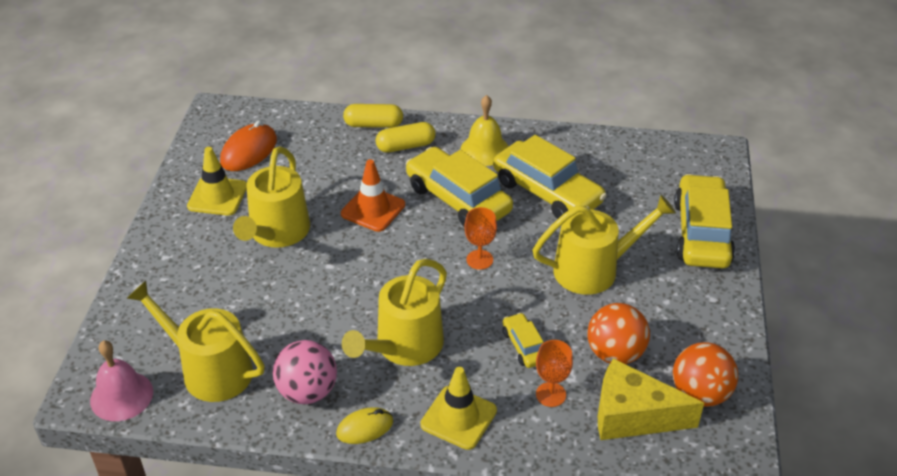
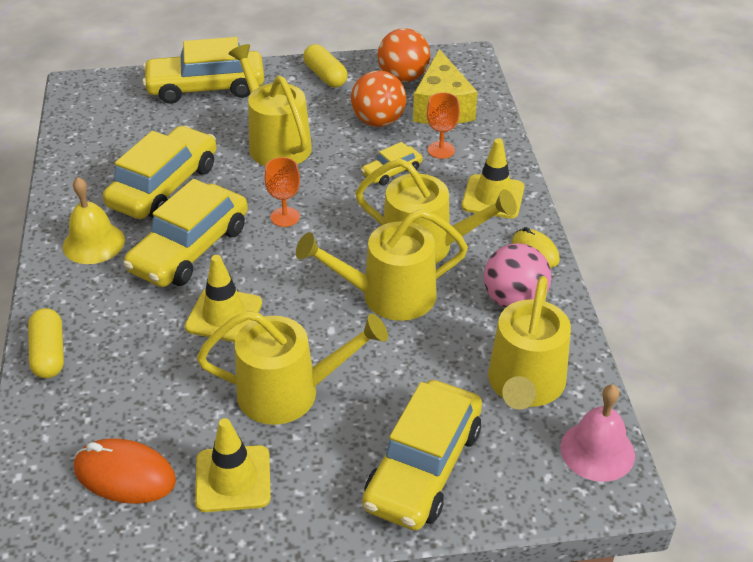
camera: 105 degrees left, 0 degrees up
(170, 290) = (423, 467): none -> yellow car
(351, 307) = (389, 296): none -> yellow watering can
(373, 209) = (224, 315): orange traffic cone -> yellow traffic cone
(405, 146) = (94, 312): yellow capsule -> yellow capsule (325, 76)

